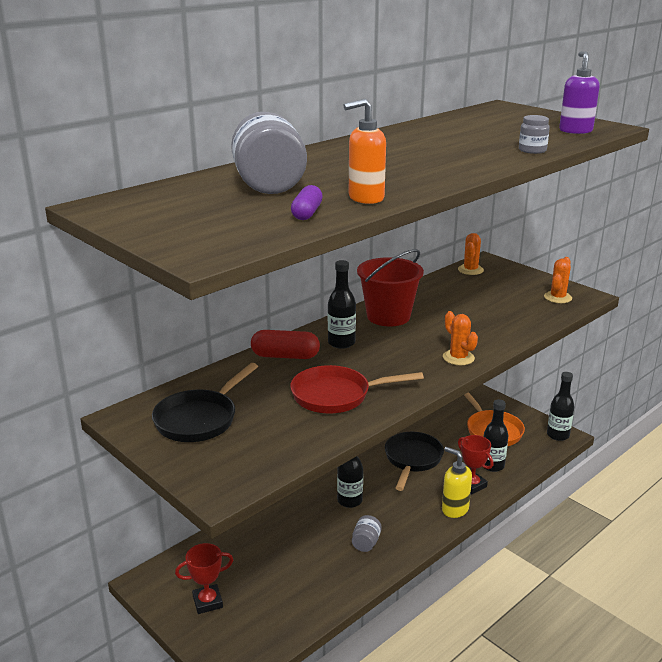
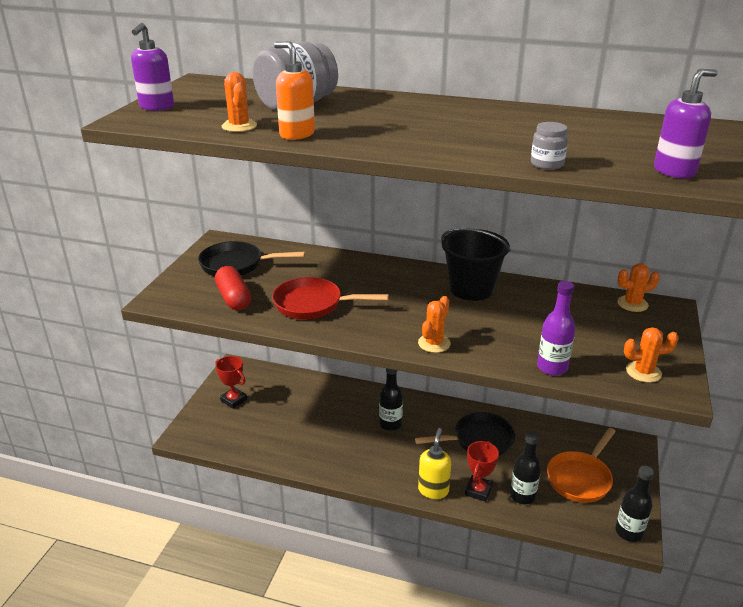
camera: 60 degrees right, 5 degrees up
(173, 236) = (156, 107): none -> purple soap dispenser
(285, 356) = (351, 266): red capsule -> red capsule (233, 298)
(307, 213) = (239, 126): purple capsule -> orange cactus
(336, 395) = (313, 304): red pan -> red pan turned 45 degrees counterclockwise
(341, 343) = (398, 282): black bottle -> none
(366, 543) = (347, 451): grey jar -> none
(388, 316) = (471, 289): red bucket -> black bucket
(529, 324) = (552, 367): none -> purple bottle

